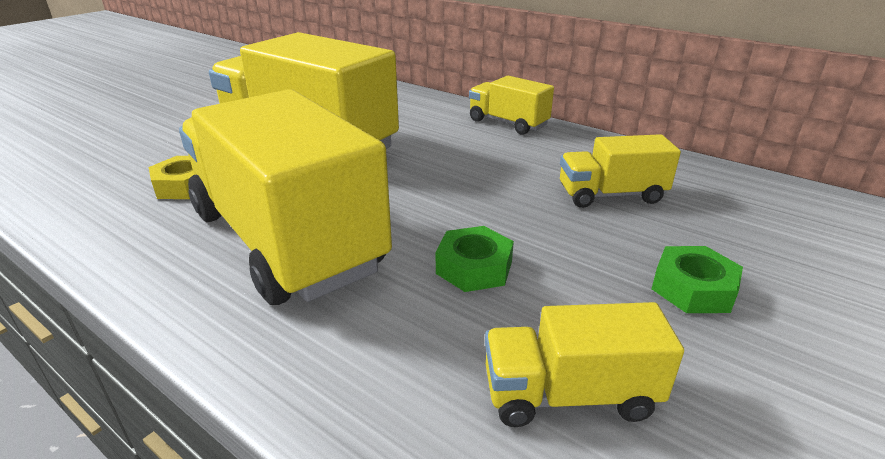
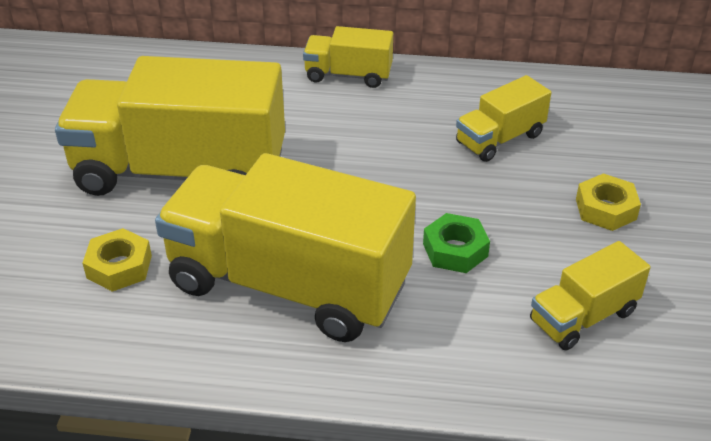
camera: 30 degrees left, 10 degrees up
(693, 289) = (606, 209): green nut -> yellow nut

